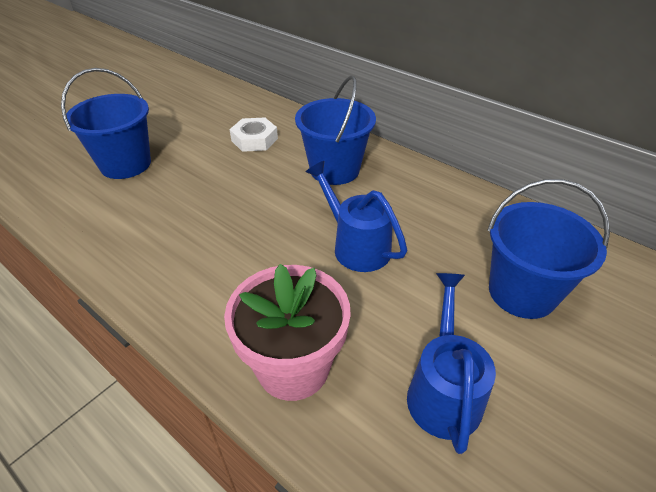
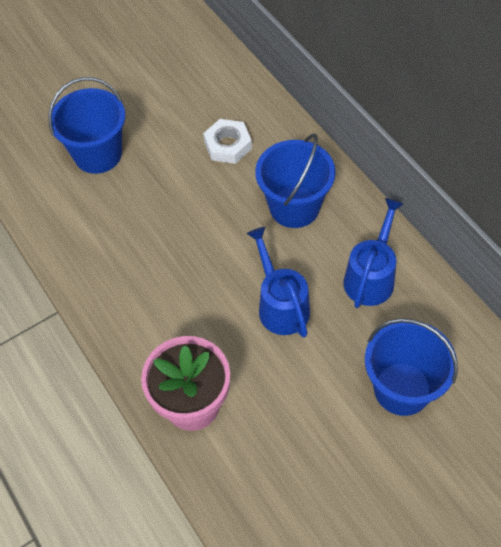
camera: 20 degrees right, 15 degrees up
(443, 390) = (295, 452): blue watering can -> blue watering can (371, 276)

